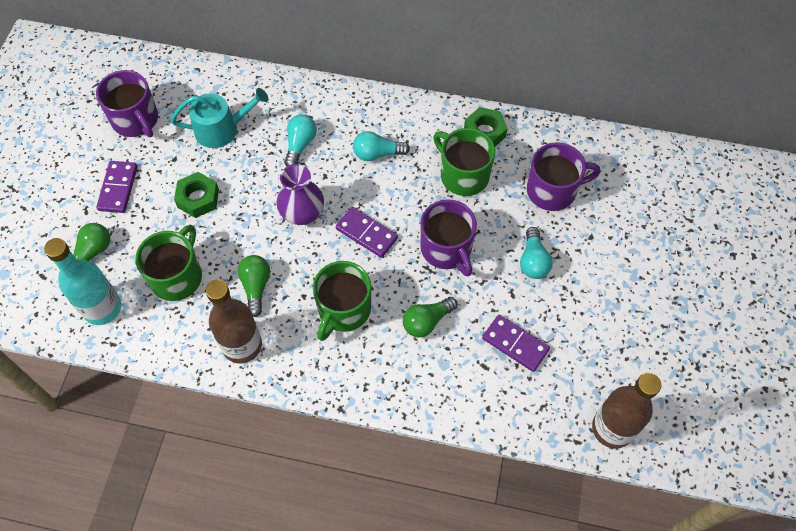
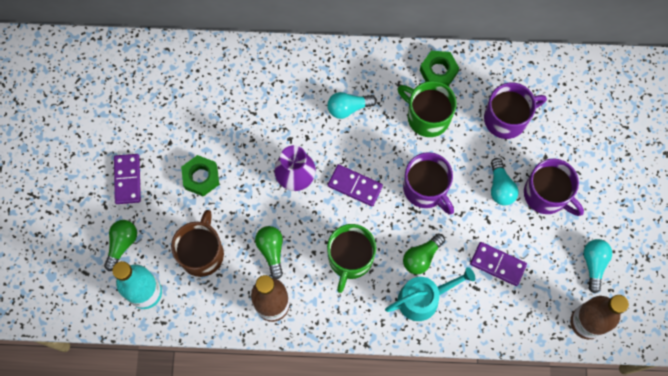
camera: 10 degrees left, 10 degrees up
(136, 120) = (125, 110): purple mug -> purple mug (546, 194)
(177, 276) = (202, 253): green mug -> brown mug
(222, 129) = (205, 106): turquoise watering can -> turquoise watering can (423, 298)
(300, 145) = (278, 110): turquoise light bulb -> turquoise light bulb (593, 264)

